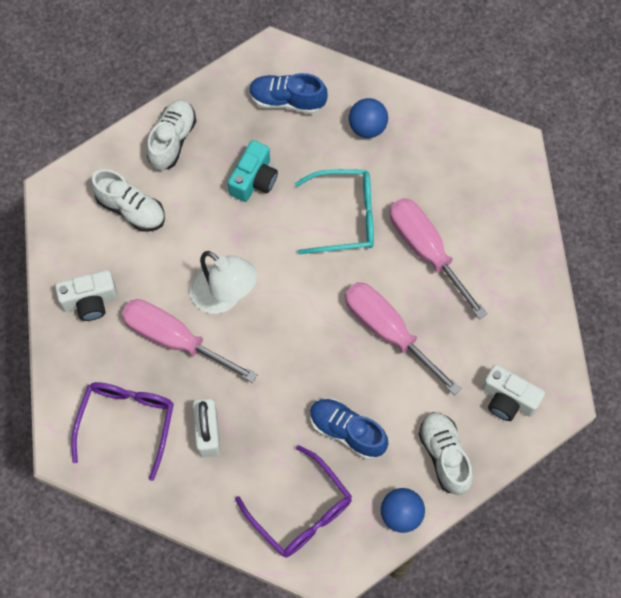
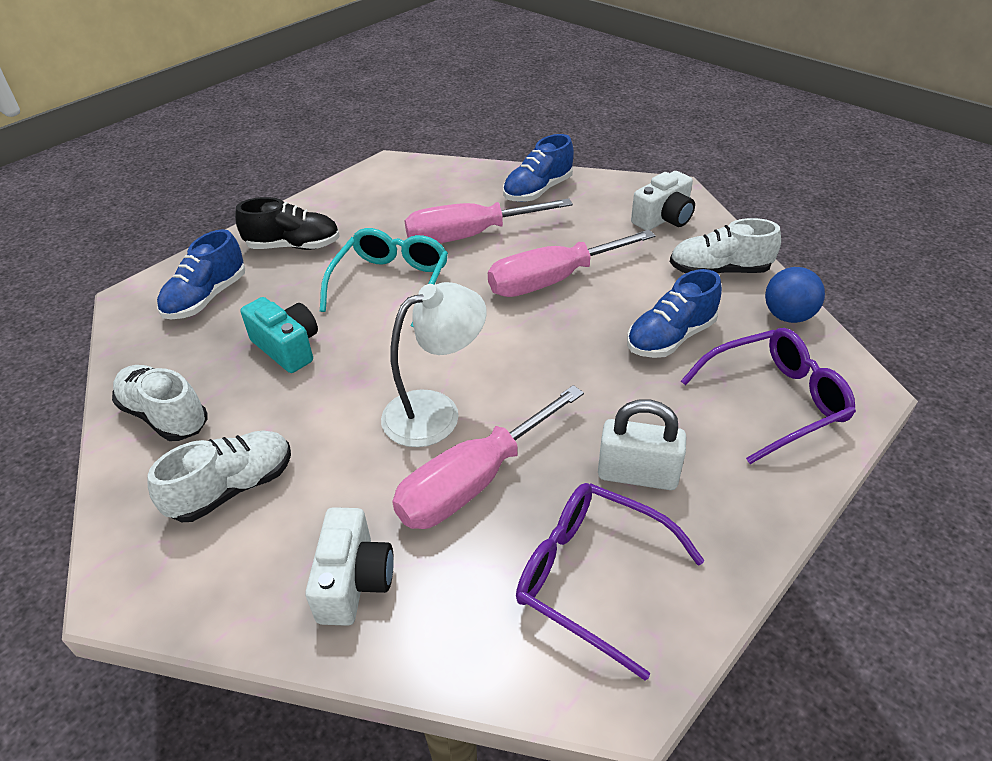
camera: 70 degrees left, 25 degrees down
(367, 127) = (294, 246): blue ball -> black shoe
(515, 284) = (538, 191): none -> blue shoe

